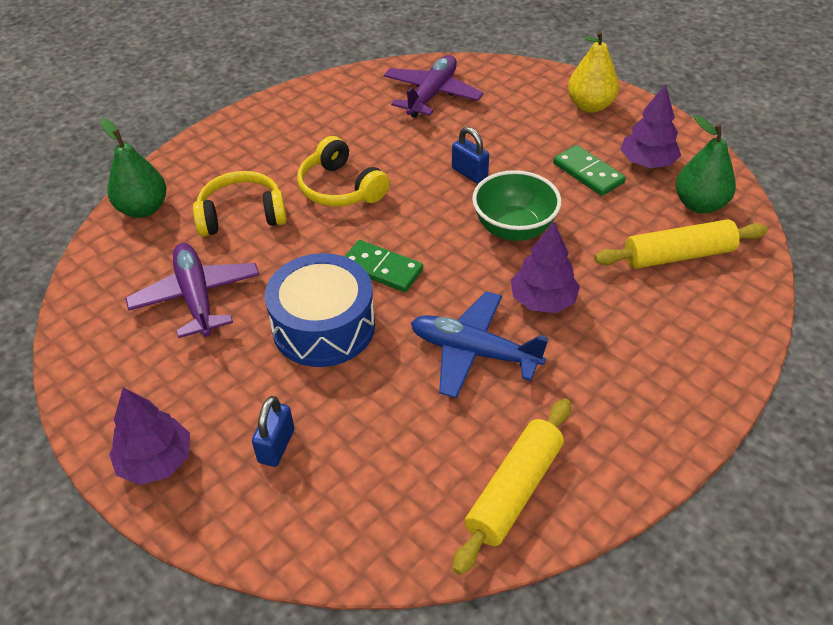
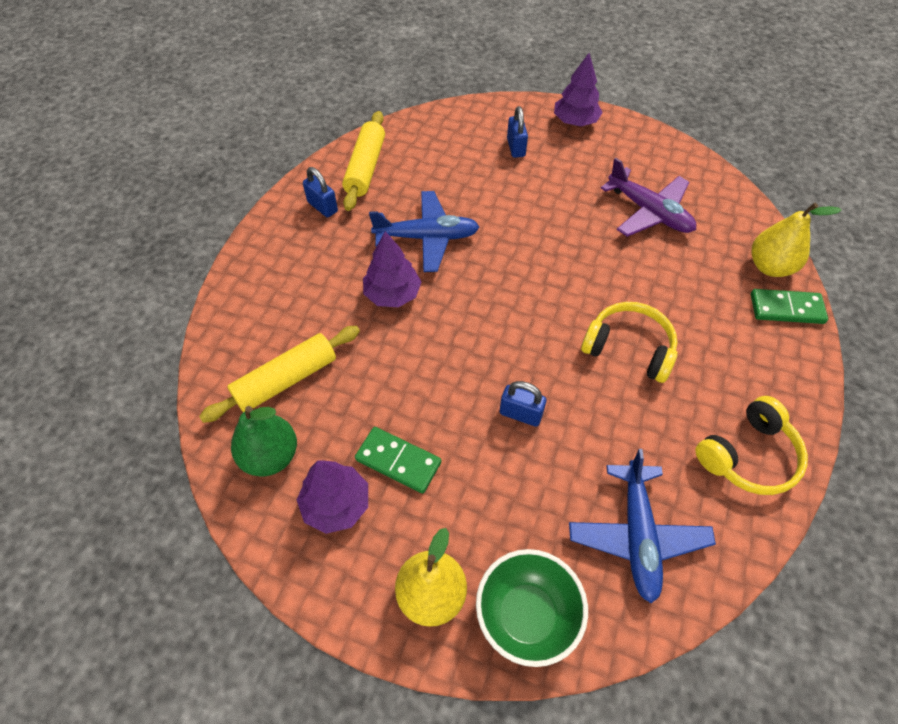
camera: 155 degrees right, 10 degrees up
(143, 209) = (770, 266): green pear -> yellow pear
(242, 215) = (686, 288): yellow headphones -> yellow headphones (748, 455)
(323, 326) = (543, 221): blue drum -> none
(381, 269) = (534, 279): green domino -> green domino (786, 308)
(432, 94) = (637, 535): purple plane -> blue plane
(514, 229) = (445, 357): green bowl -> green bowl (526, 615)
(597, 443) = (322, 207): none -> blue padlock

